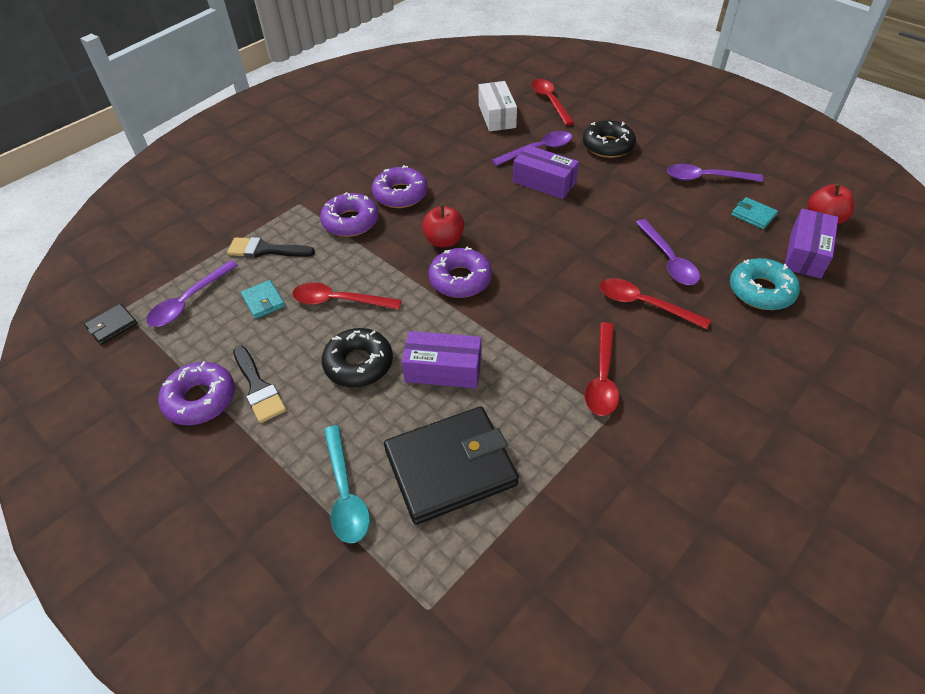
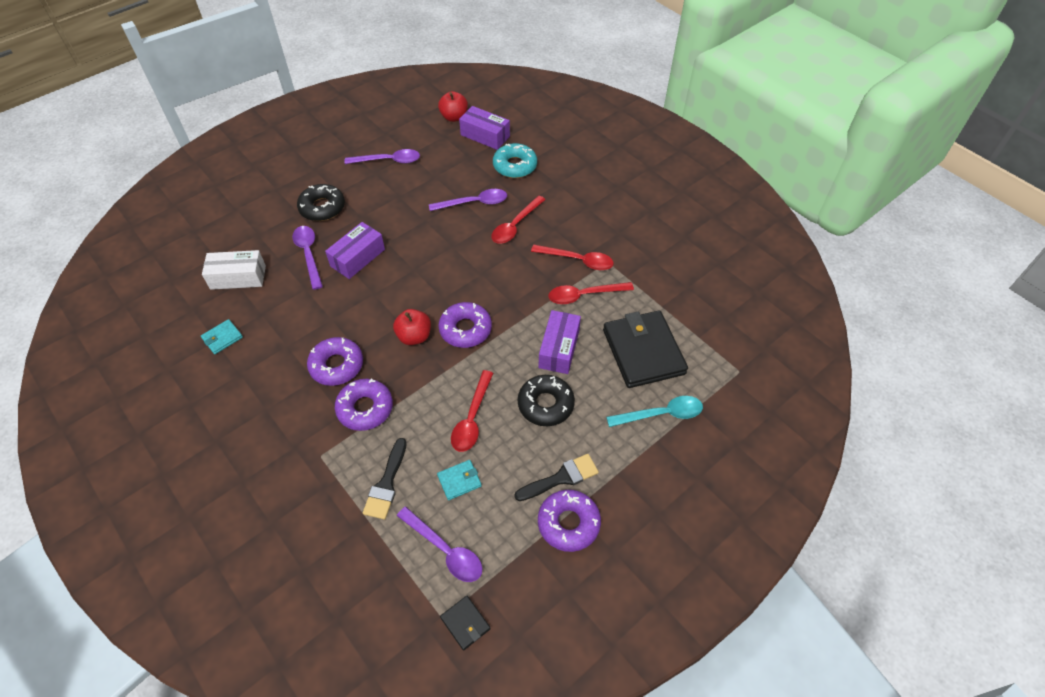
camera: 85 degrees left, 5 degrees up
(550, 101) = (233, 234): red spoon -> red spoon (584, 295)
(706, 178) = (388, 161): purple spoon -> purple spoon turned 105 degrees counterclockwise
(753, 215) = (439, 148): turquoise wallet -> turquoise wallet (222, 338)

